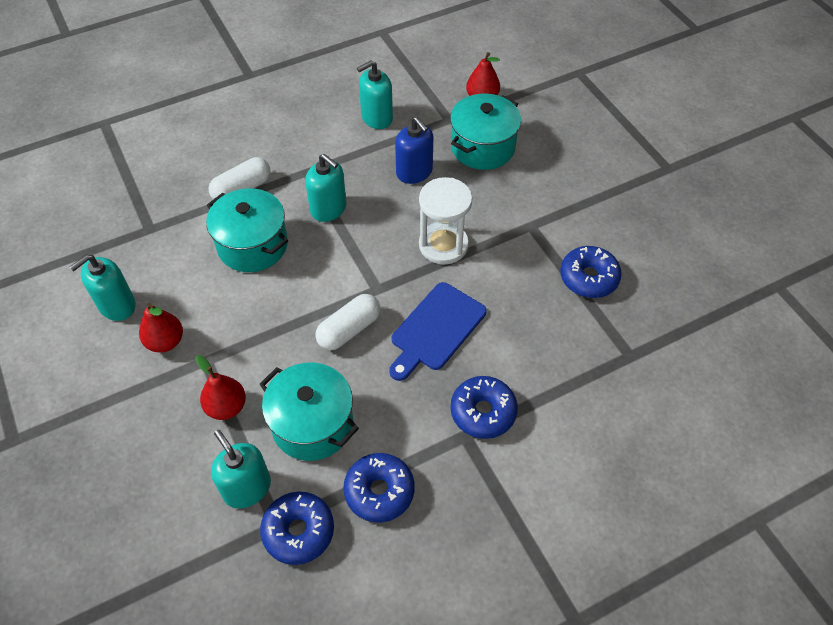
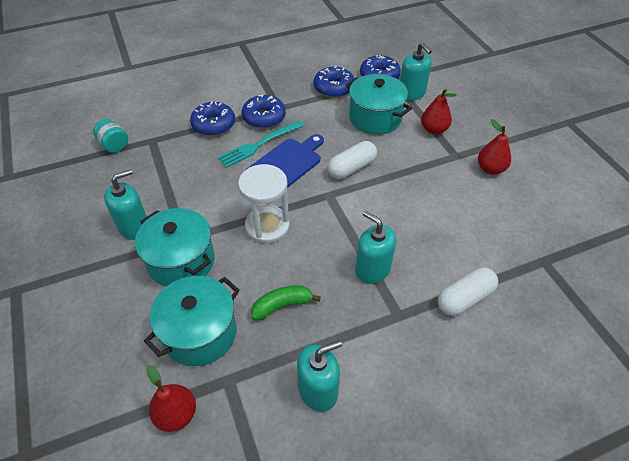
camera: 175 degrees left, 5 degrees down
(117, 305) = (541, 196): turquoise soap dispenser -> turquoise soap dispenser (134, 227)
(252, 245) = (440, 238): turquoise pot -> turquoise pot (181, 261)
(414, 172) = (282, 305): blue soap dispenser -> green banana
(479, 359) = (259, 145): none -> turquoise fork
(588, 278) = (154, 191): blue donut -> blue donut (213, 125)
(676, 343) = (114, 145): none -> turquoise jar

